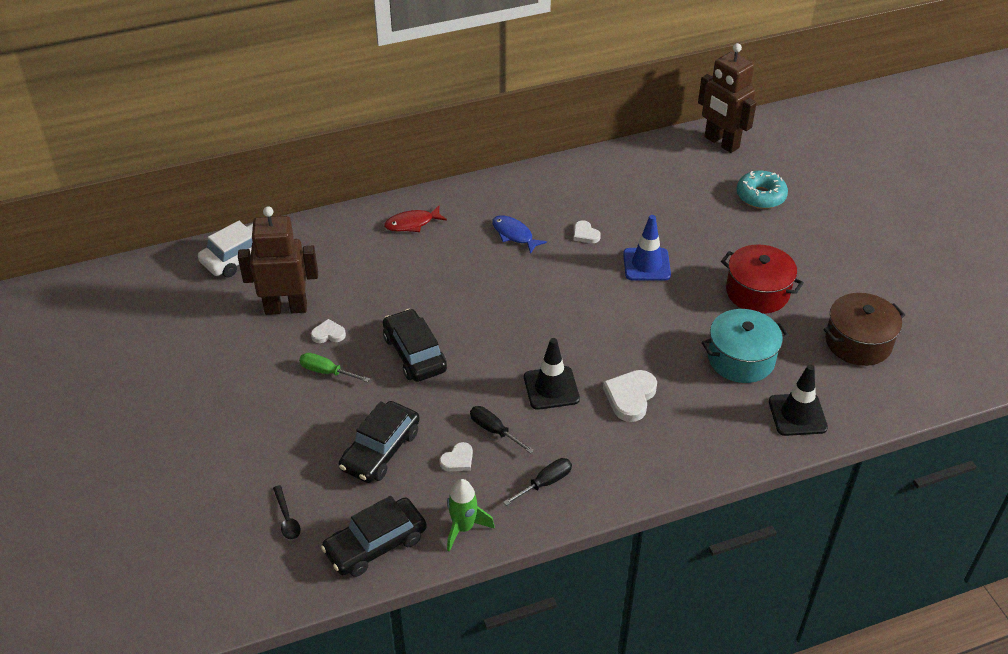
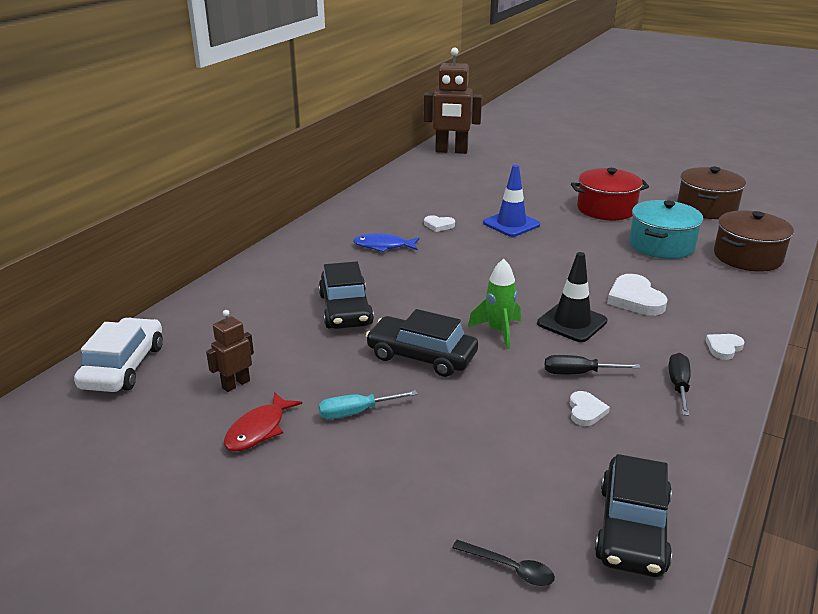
camera: 40 degrees left, 15 degrees down
(286, 308) = (235, 384): brown robot -> brown robot, size x0.50
(327, 372) = (356, 412): green screwdriver -> turquoise screwdriver
(328, 334) = (313, 382): white heart -> white heart (723, 348)
(380, 450) = (507, 445): black car -> black car (345, 309)
(412, 223) = (280, 273): red fish -> red fish (258, 430)
(463, 528) = (679, 459): green rocket -> green rocket (498, 331)
(760, 196) = (522, 166): turquoise donut -> none
(797, 415) = (747, 257): black traffic cone -> brown pot

